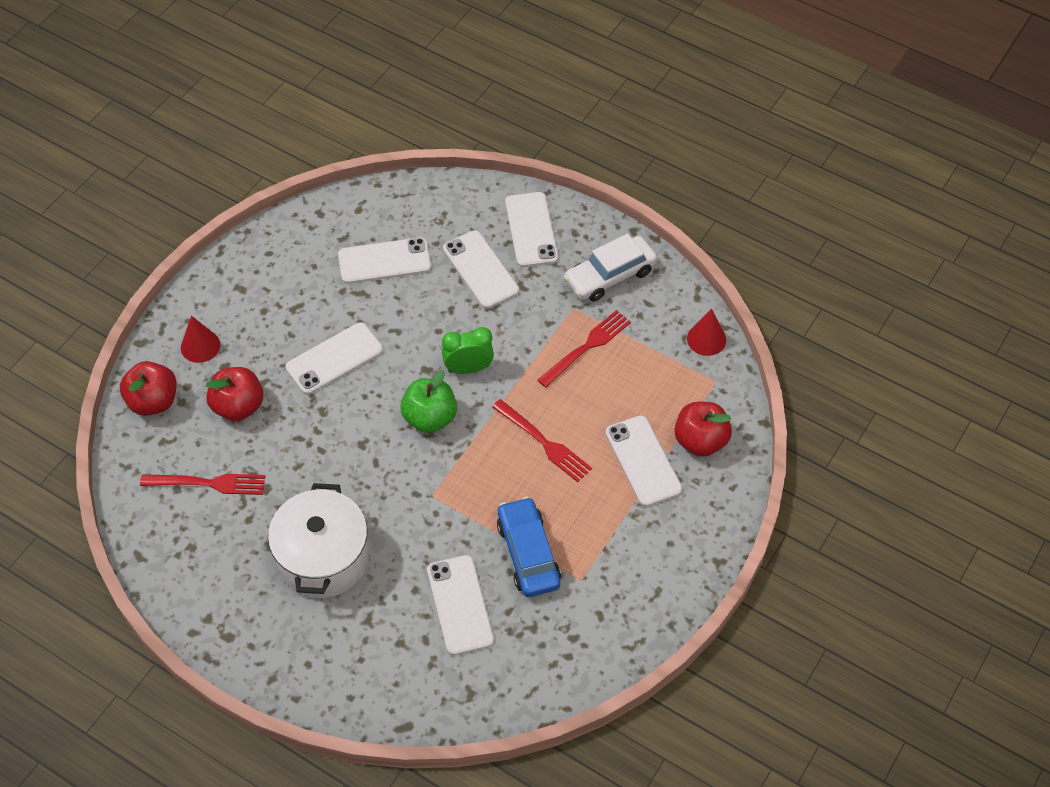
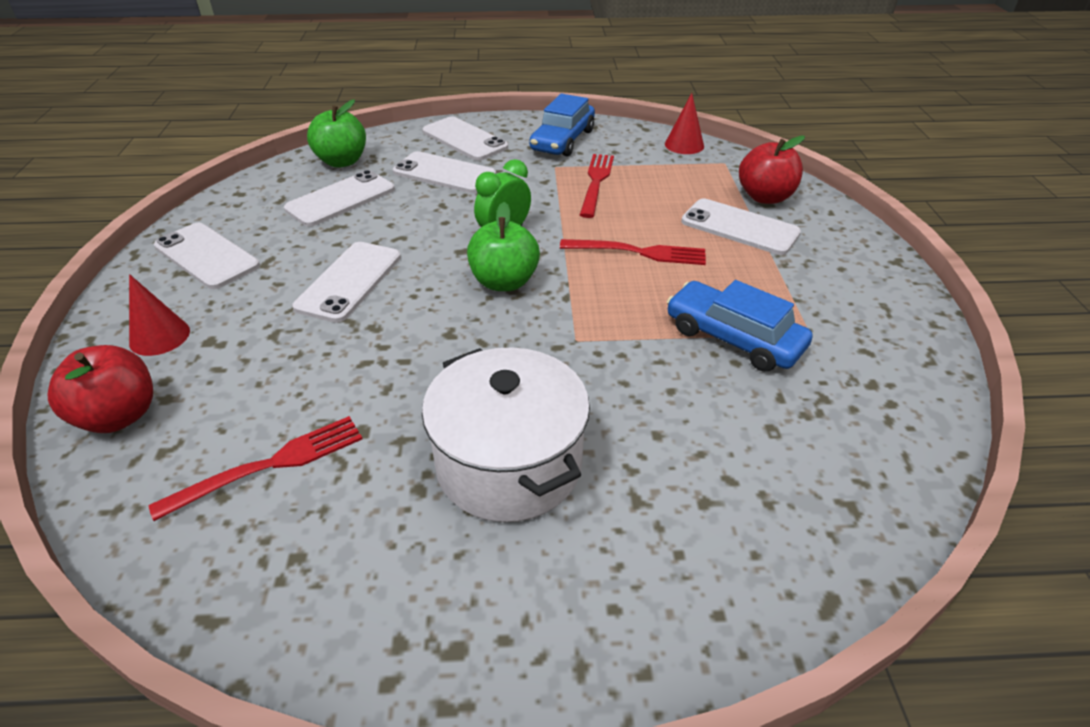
camera: 35 degrees left, 15 degrees down
(238, 406) = (256, 368): red apple -> none
(415, 210) = (342, 161): none -> green apple
(460, 605) = (725, 420): white phone -> white phone (207, 256)
(610, 275) = (562, 140): white car -> blue car

